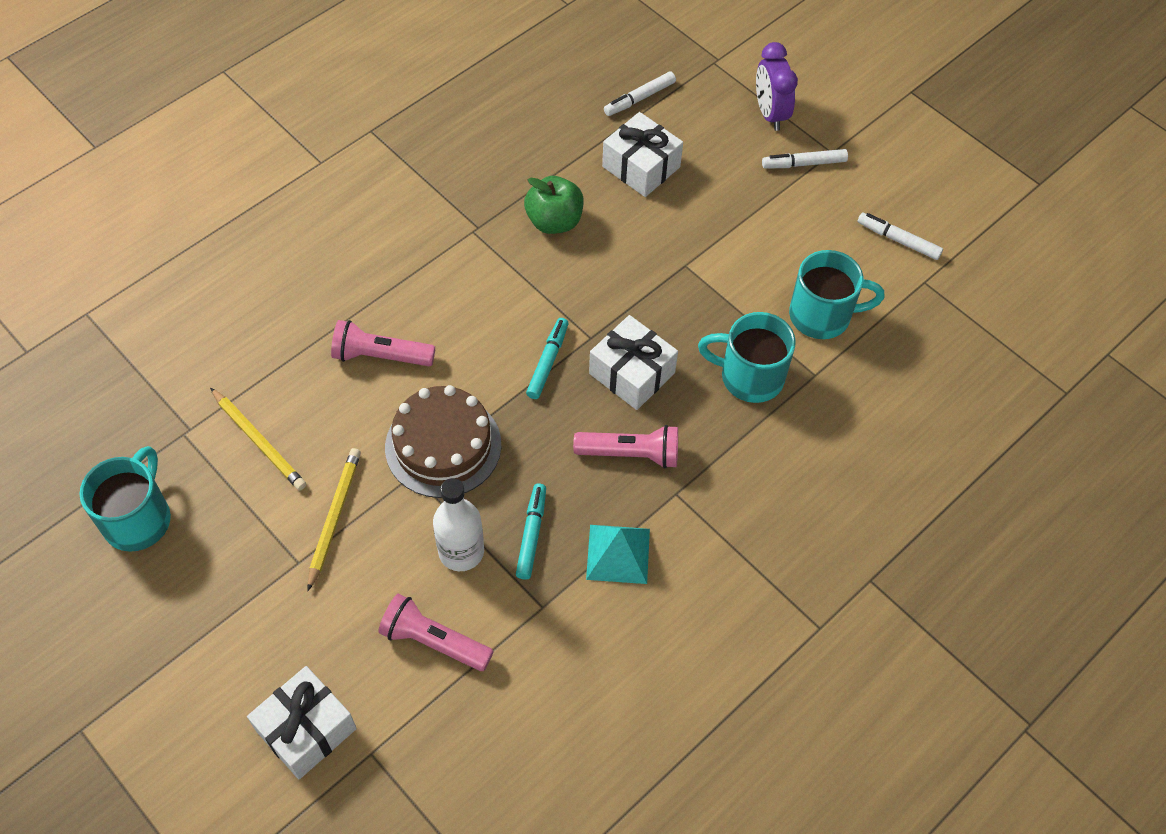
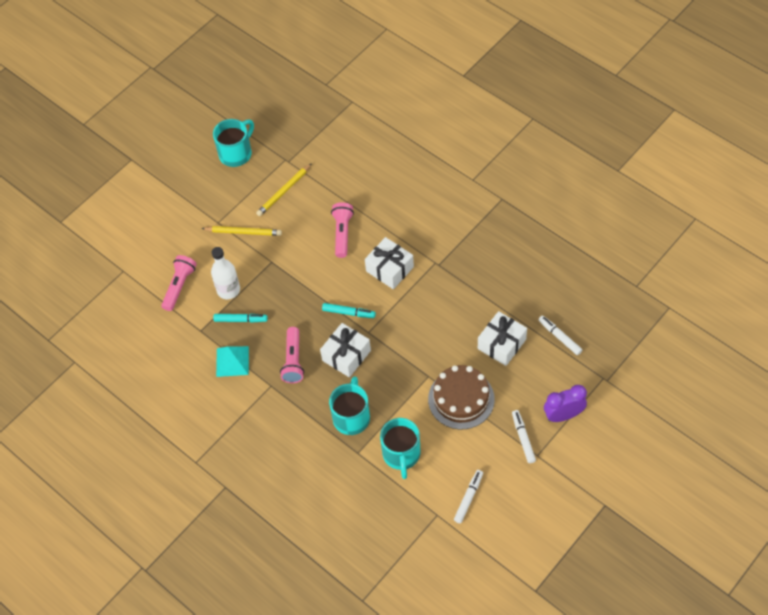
camera: 90 degrees right, 0 degrees up
(138, 519) = (236, 153): turquoise mug -> turquoise mug turned 60 degrees counterclockwise
(306, 730) = (133, 243): white gift -> white gift (389, 269)
(443, 446) = (289, 272): brown cake -> brown cake (461, 399)
(554, 221) = (449, 302): green apple -> none

